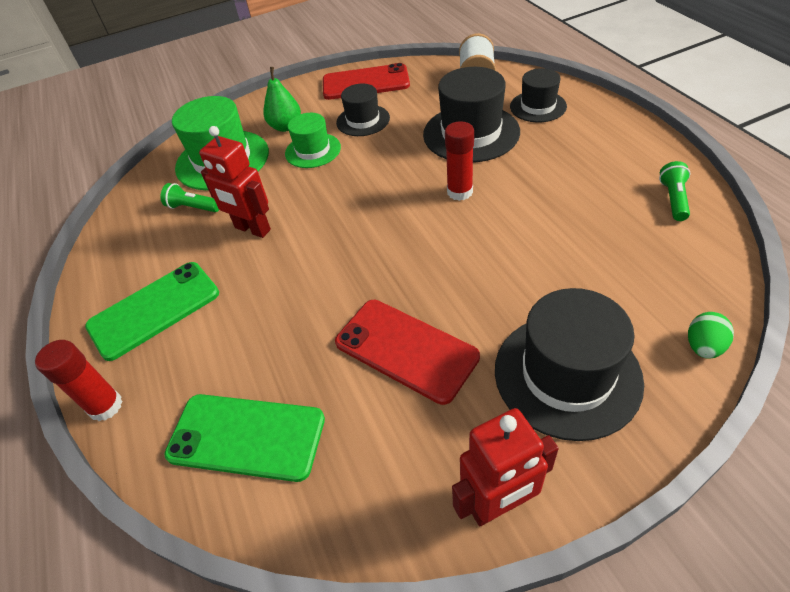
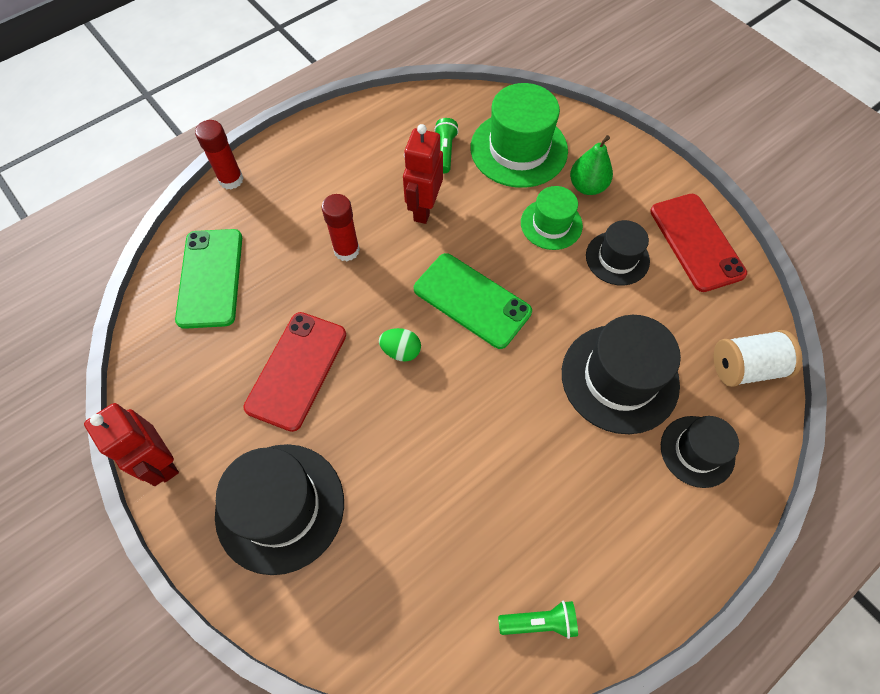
camera: 70 degrees right, 15 degrees up
(154, 310) = (321, 172): green phone -> green phone (472, 300)
(459, 192) = (510, 382): red glue stick -> red glue stick (346, 250)
(703, 346) = (321, 636): green egg -> green egg (401, 351)

